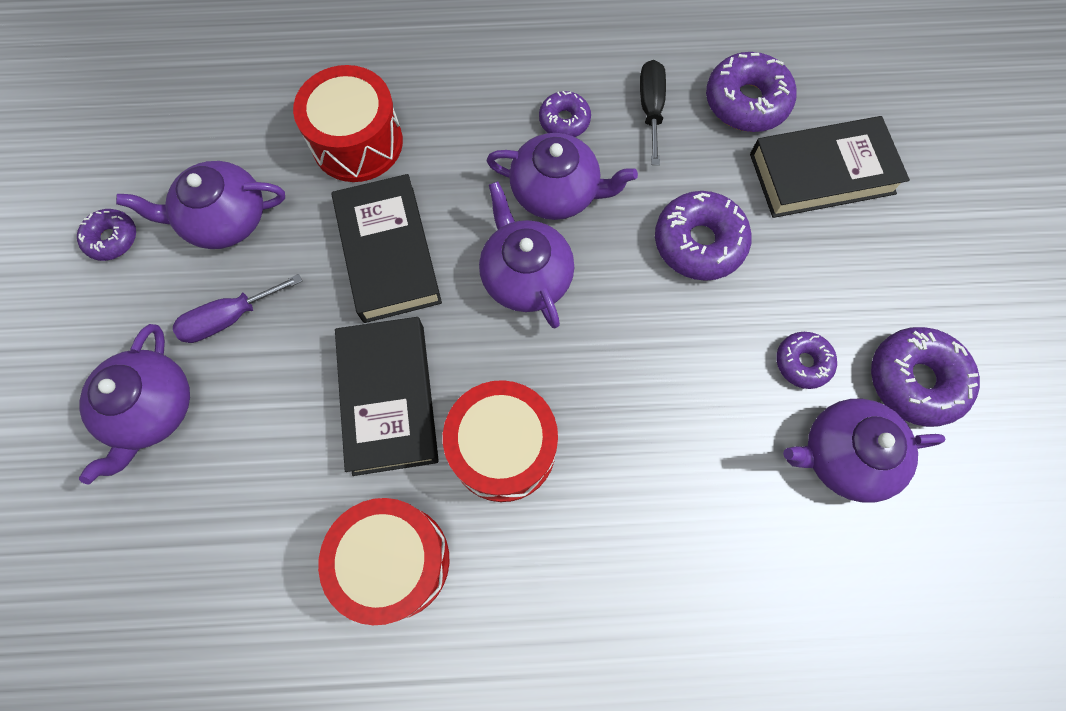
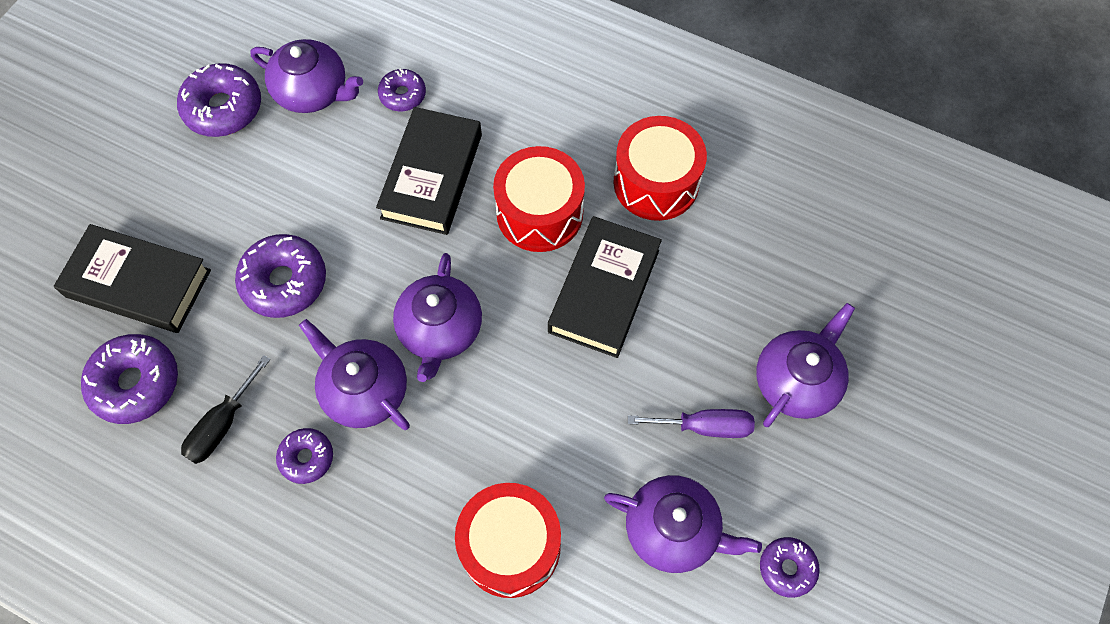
camera: 150 degrees left, 5 degrees down
(389, 253) = (541, 412): black book -> black book (432, 176)
(802, 362) = (287, 158): purple donut -> purple donut (403, 95)

